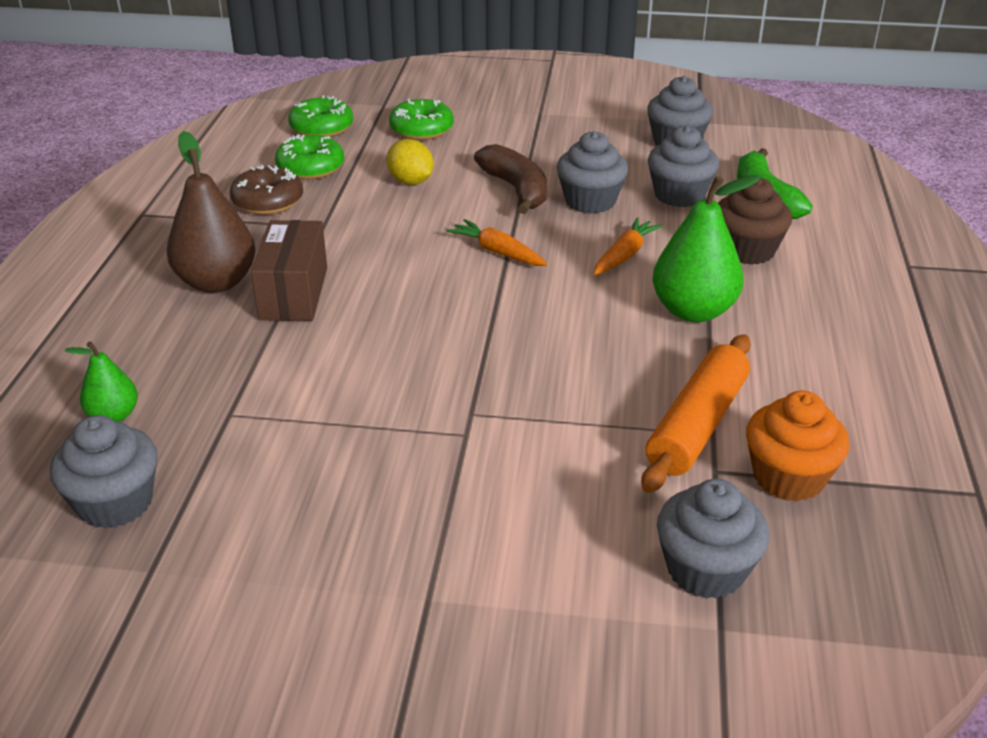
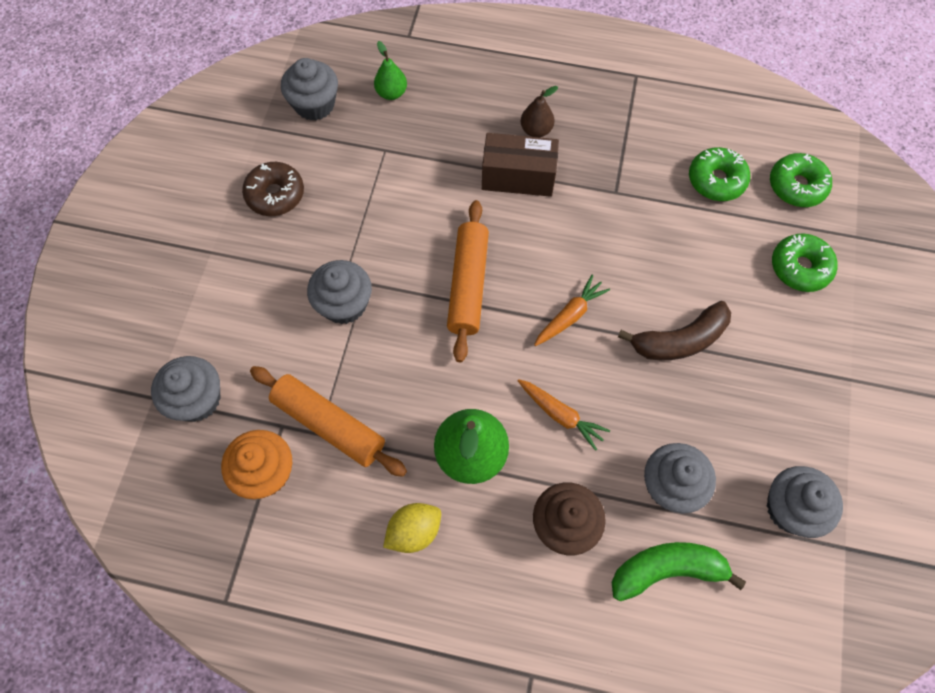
camera: 95 degrees right, 30 degrees up
(217, 282) = (536, 130): brown pear -> brown pear, size x0.55
(268, 201) = (655, 153): brown donut -> brown donut (275, 195)
(411, 182) = (692, 256): yellow lemon -> yellow lemon (414, 531)
(464, 324) = (468, 285): none -> orange rolling pin
(590, 201) = (658, 401): grey cupcake -> grey cupcake (344, 304)

